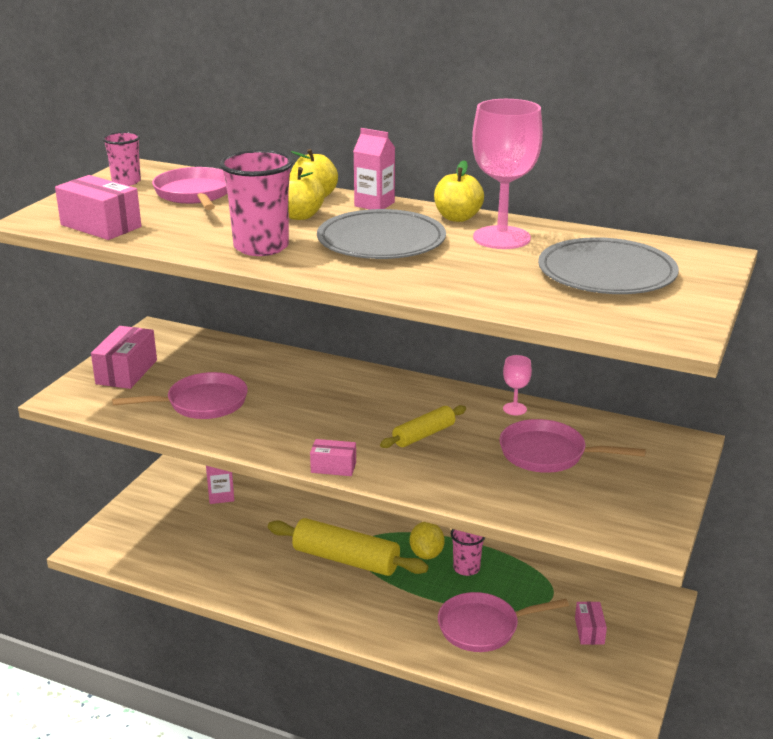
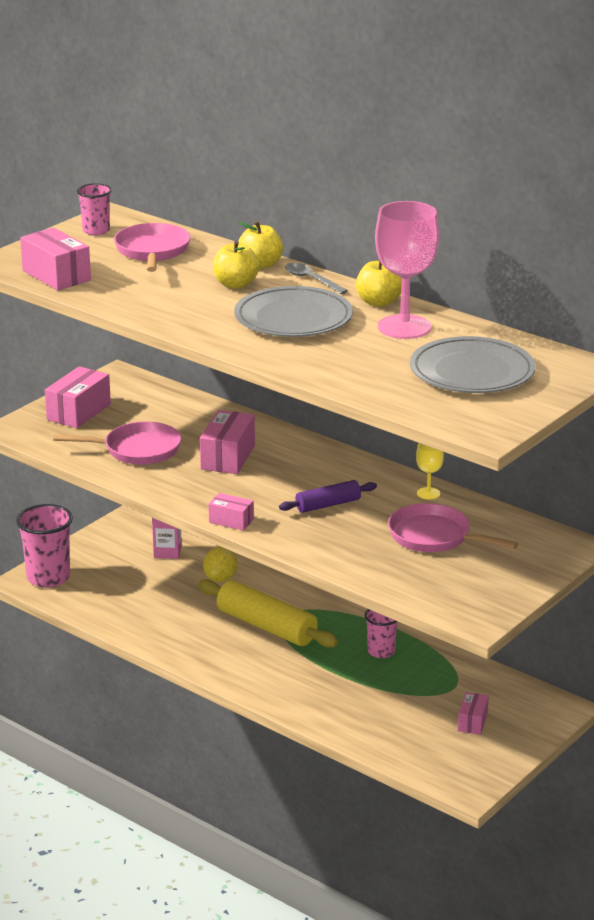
camera: 15 degrees right, 0 degrees up
(261, 247) = (185, 312): pink cup -> pink cup (48, 578)
(298, 399) = (228, 457): none -> pink box
(374, 204) = (311, 280): pink carton -> grey spoon
(424, 435) = (328, 505): yellow rolling pin -> purple rolling pin
(426, 554) = (348, 633): yellow lemon -> yellow lemon (220, 578)
(483, 627) = (371, 703): pink pan -> none
(514, 409) = (428, 493): pink goblet -> yellow goblet

